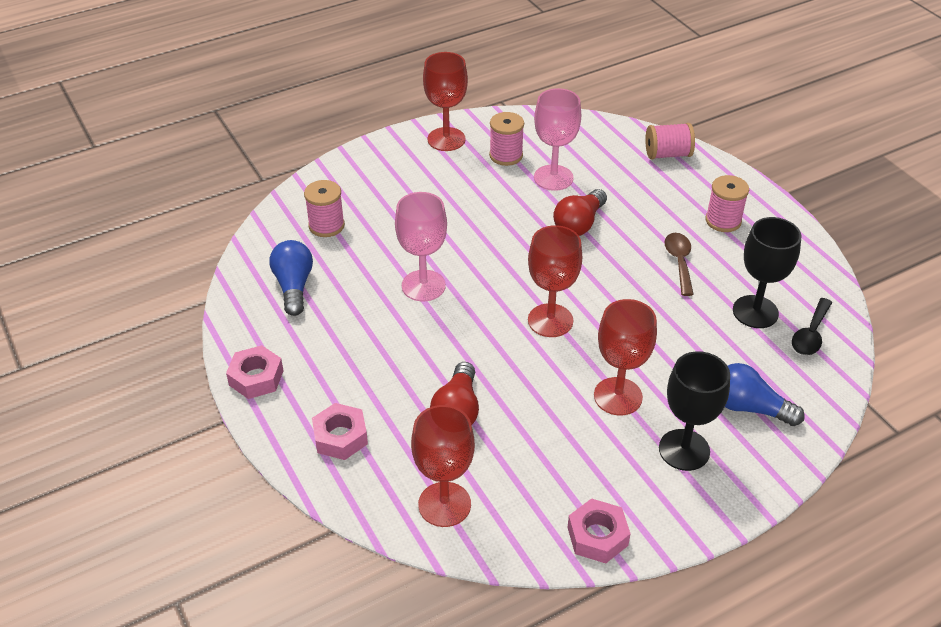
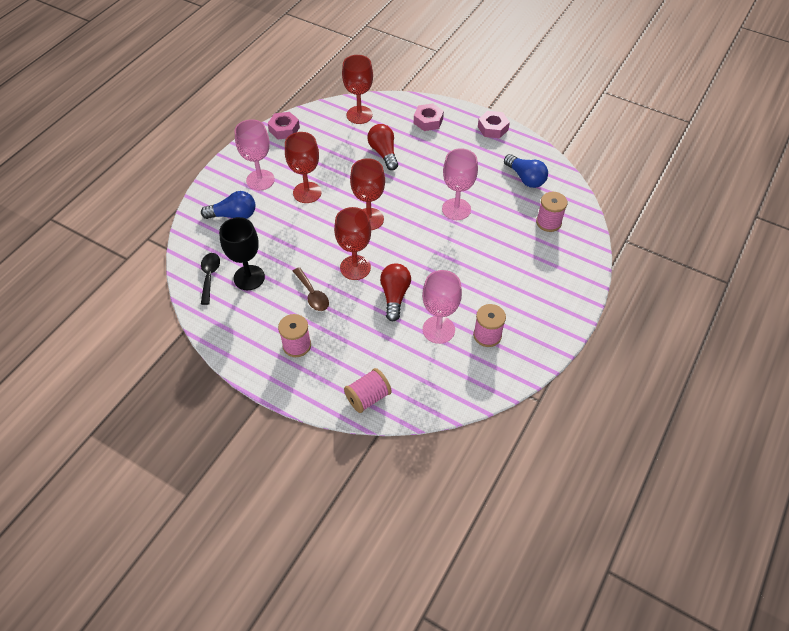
camera: 150 degrees right, 10 degrees up
(446, 139) = (542, 330): red goblet -> red goblet (355, 267)
(684, 450) = (260, 180): black goblet -> pink goblet

